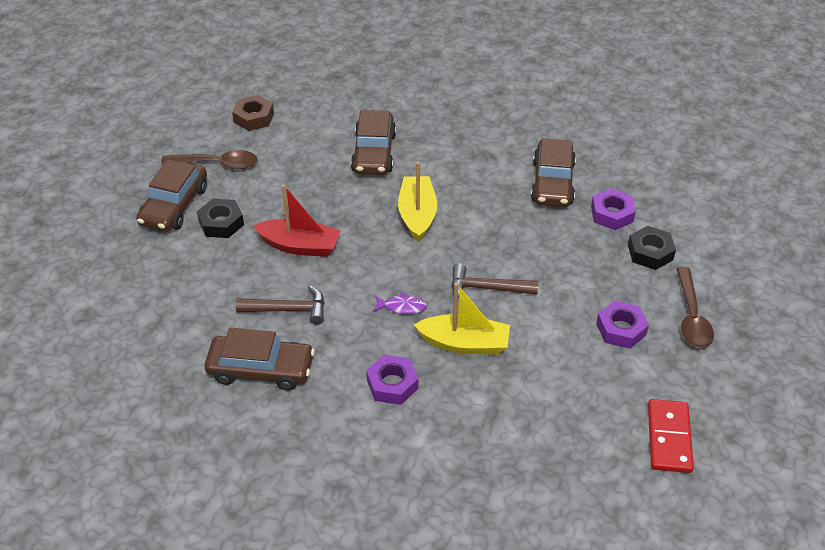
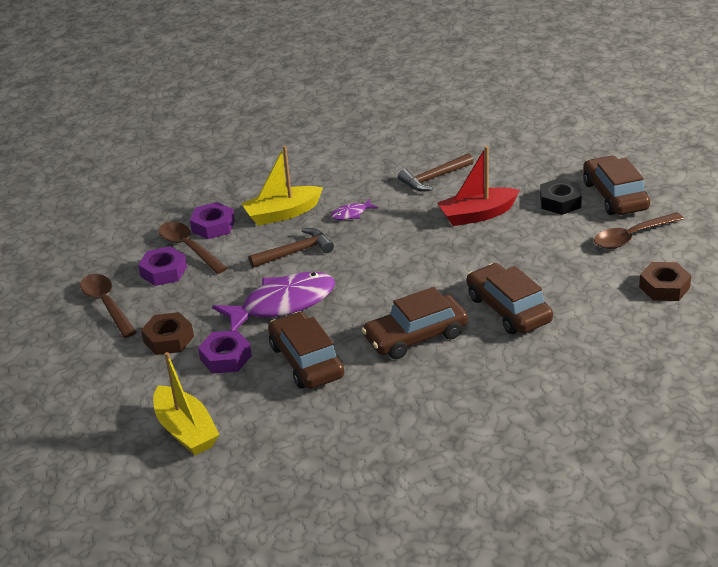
camera: 150 degrees right, 10 degrees down
(261, 369) = (411, 146): brown car -> brown car (415, 336)
(392, 384) = (313, 174): purple nut -> purple nut (213, 226)
(417, 215) = (407, 277): yellow boat -> yellow boat (186, 431)
(536, 240) = (283, 304): none -> purple fish
(582, 347) = (188, 248): none -> brown spoon
(650, 252) = (168, 339): black nut -> brown nut
(669, 438) = (93, 225): red domino -> none

